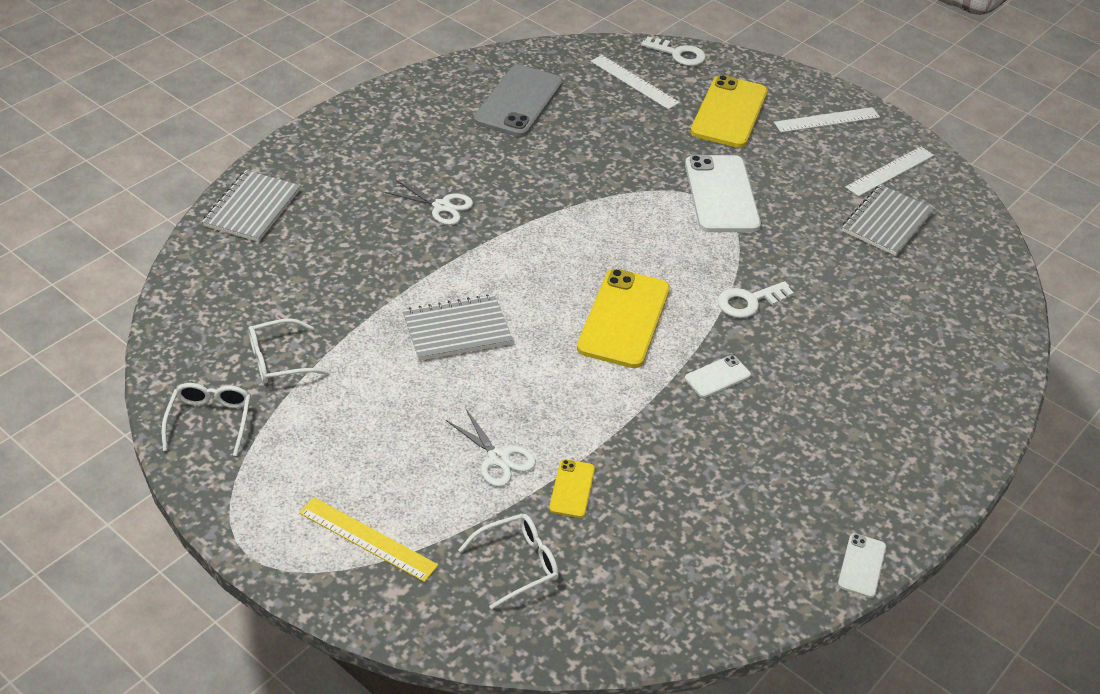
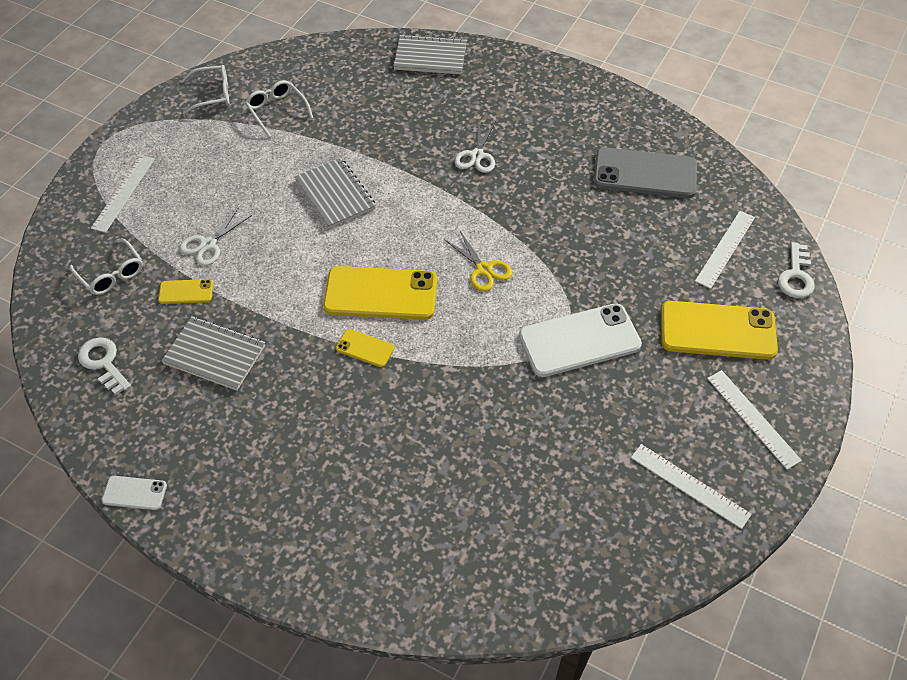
camera: 80 degrees right, 10 degrees up
(367, 539) = (123, 193): yellow ruler -> white ruler
(612, 236) = (484, 269): none -> yellow scissors
(697, 344) = (365, 348): none -> yellow phone
(717, 377) = (328, 367): white phone -> none
(749, 302) = (432, 380): white key -> white key (103, 363)
(886, 222) = (598, 487): grey notebook -> grey notebook (214, 355)

